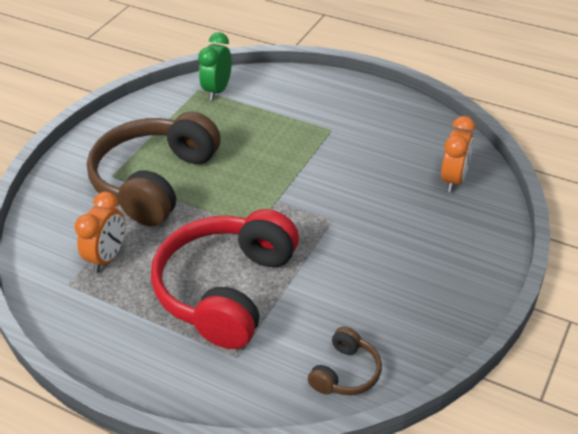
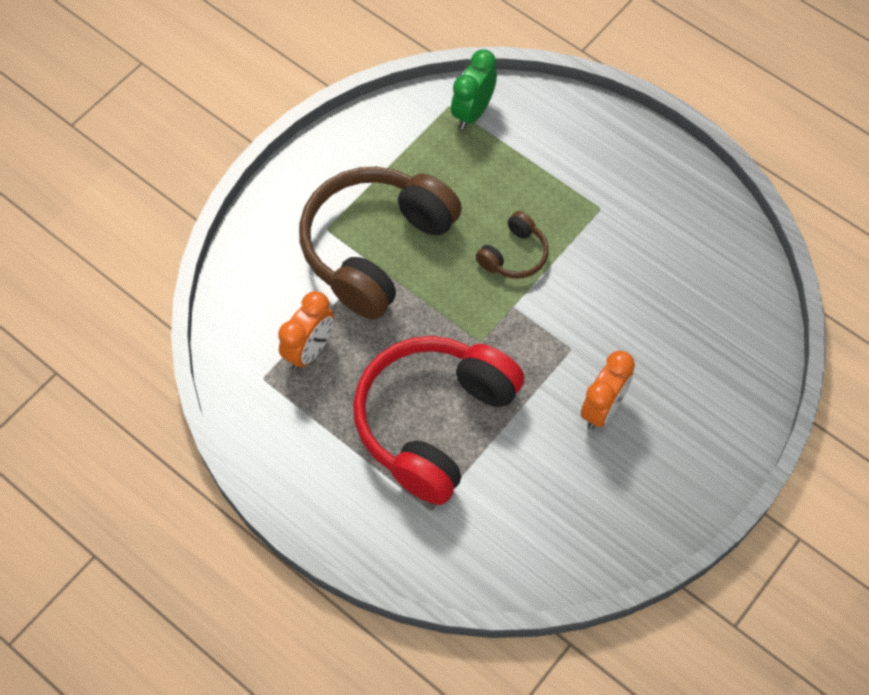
camera: 10 degrees right, 20 degrees up
(346, 373) = (540, 554): brown headphones -> brown headphones (514, 255)
(454, 179) = (728, 318): orange clock -> orange clock (603, 408)

